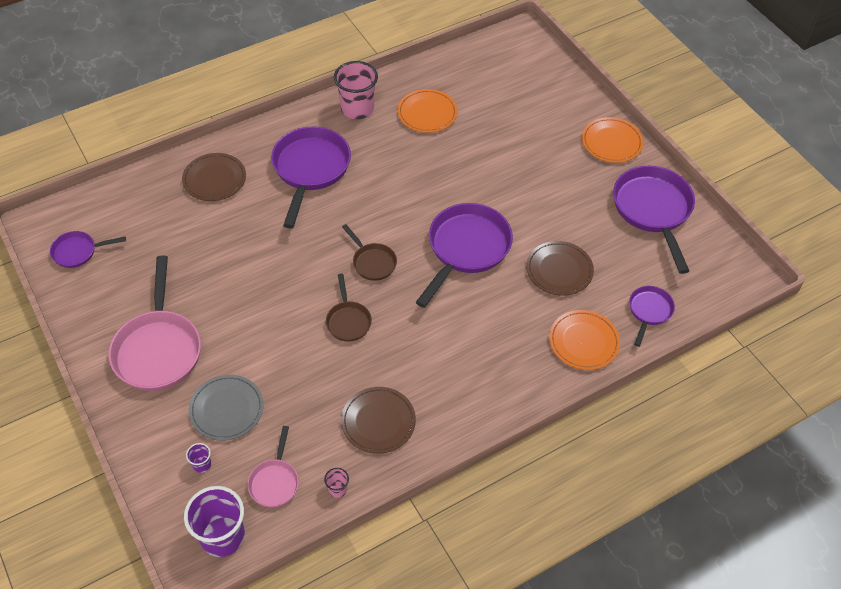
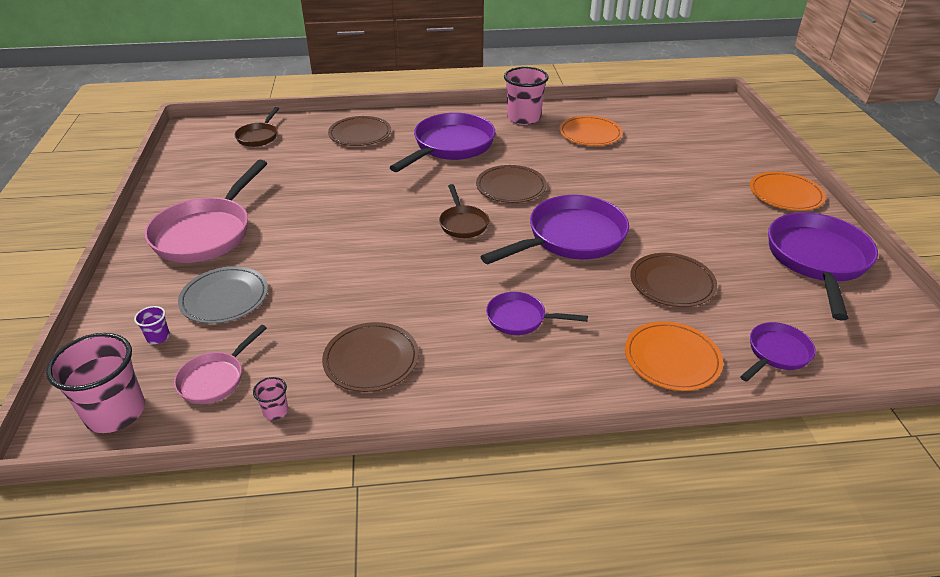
camera: 25 degrees right, 15 degrees down
(78, 252) = (205, 152): purple pan -> purple pan (520, 319)
(222, 536) = (115, 412): purple cup -> pink cup
(348, 321) = (404, 262): brown pan -> brown pan (259, 136)
(390, 205) = (511, 187): none -> brown plate

